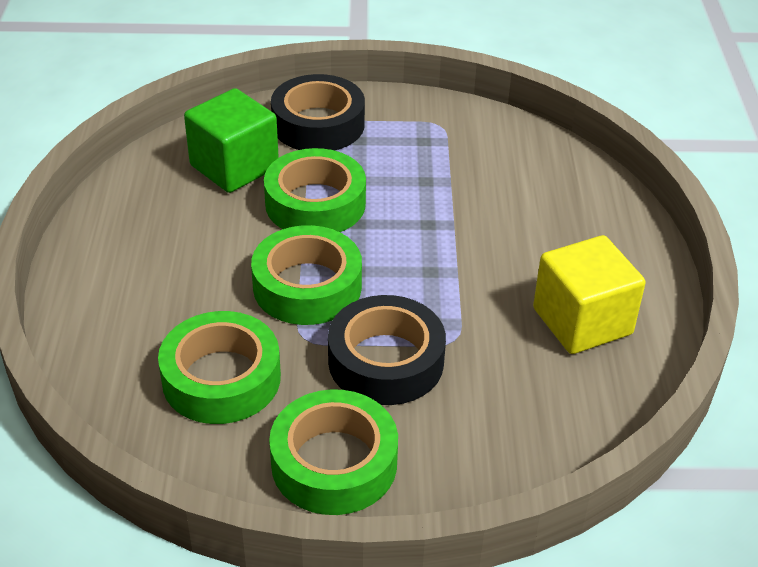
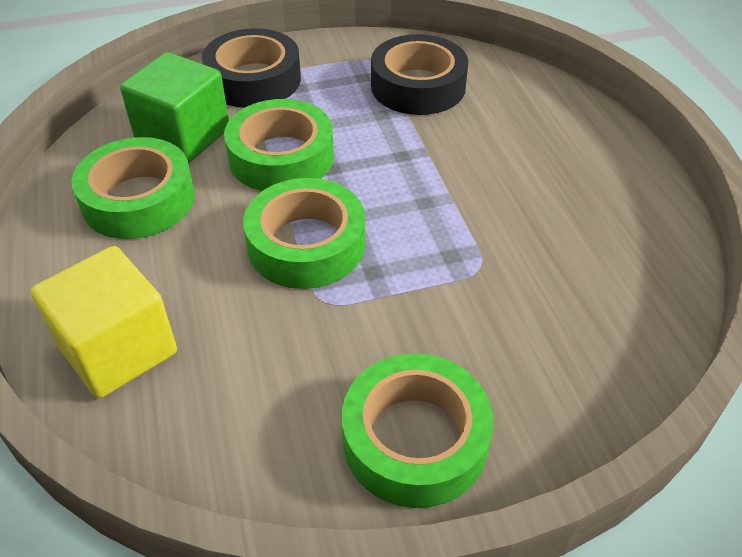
camera: 15 degrees left, 5 degrees up
(221, 378) = (251, 369): green tape -> green tape (138, 199)
(386, 361) = (421, 307): black tape -> black tape (418, 86)
(582, 321) = (593, 221): yellow cube -> yellow cube (118, 349)

